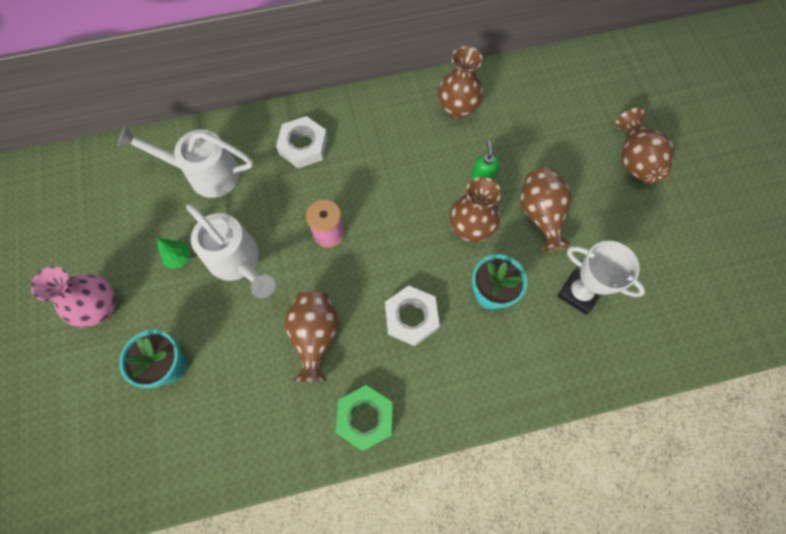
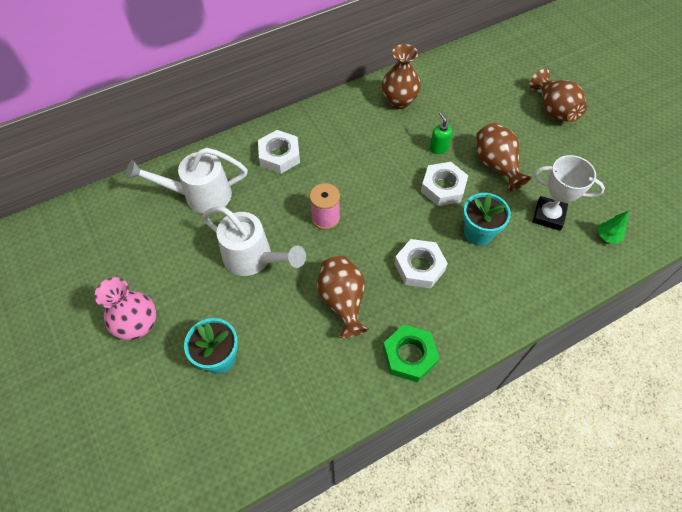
camera: 15 degrees left, 10 degrees down
(179, 258) = (199, 267): green tree -> green tree (607, 237)
(470, 228) = (443, 187): brown vase -> white nut

